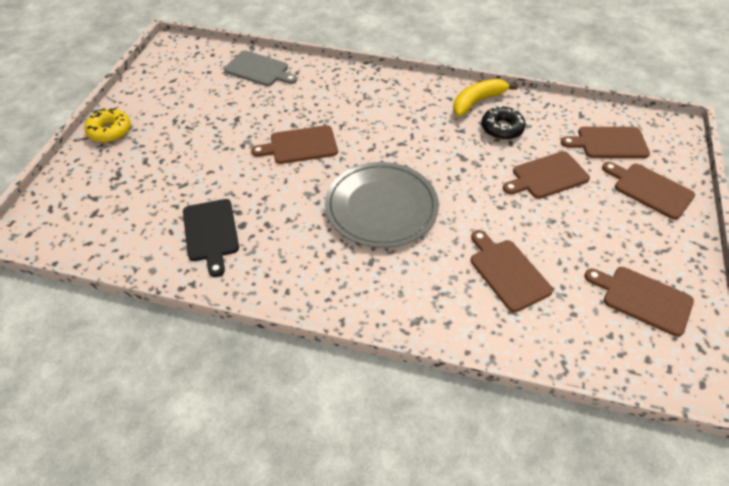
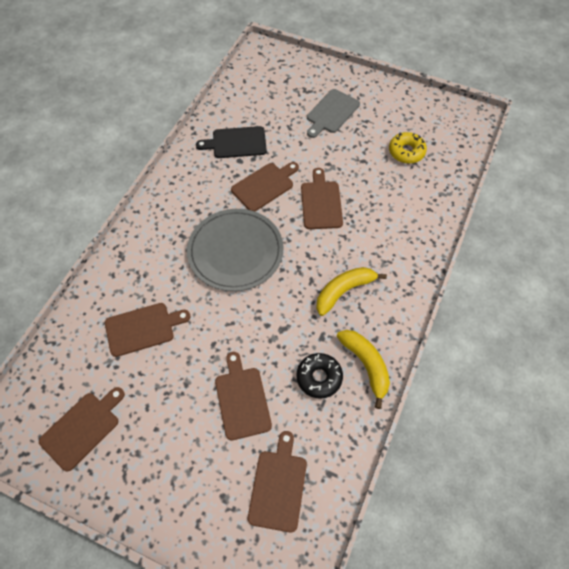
camera: 100 degrees right, 10 degrees up
(110, 131) = (358, 83): yellow donut -> yellow donut (406, 152)
(259, 70) = (434, 179): grey cutting board -> grey cutting board (331, 113)
(406, 120) = (344, 291): none -> yellow banana
(650, 189) = (201, 499): brown cutting board -> brown cutting board (264, 186)

